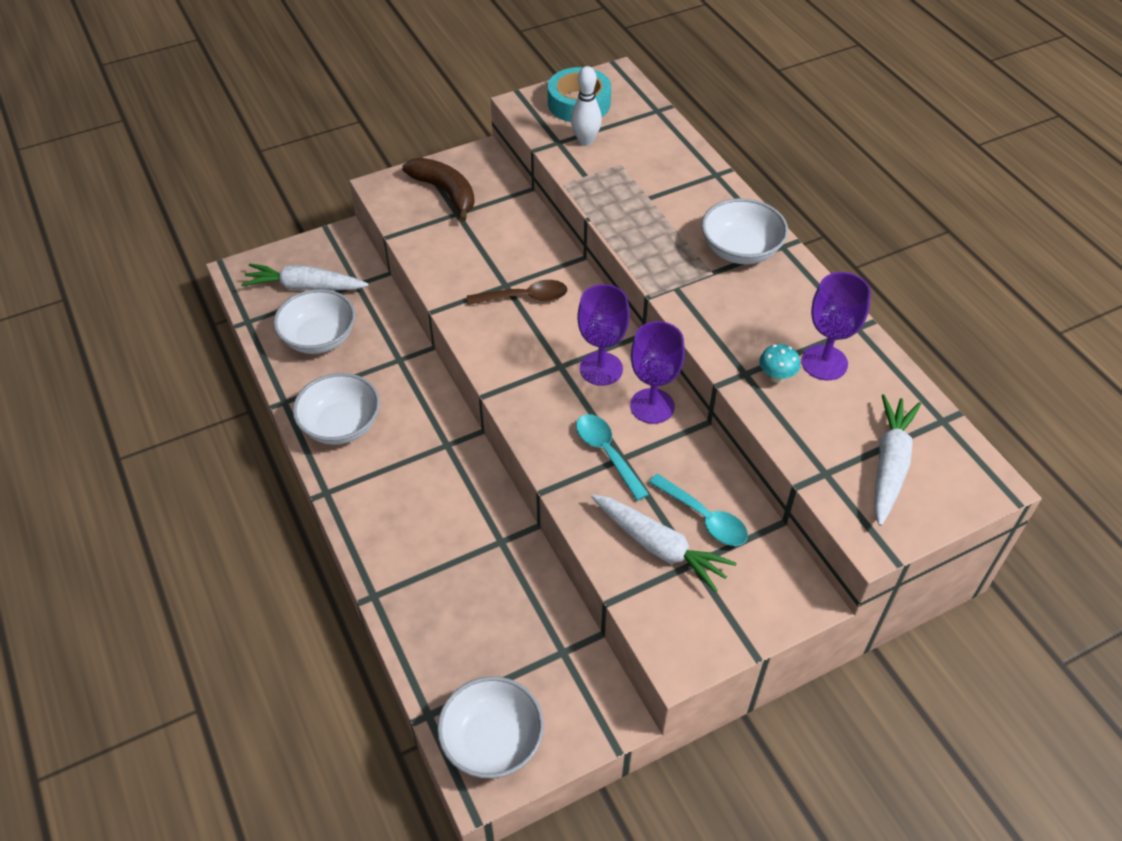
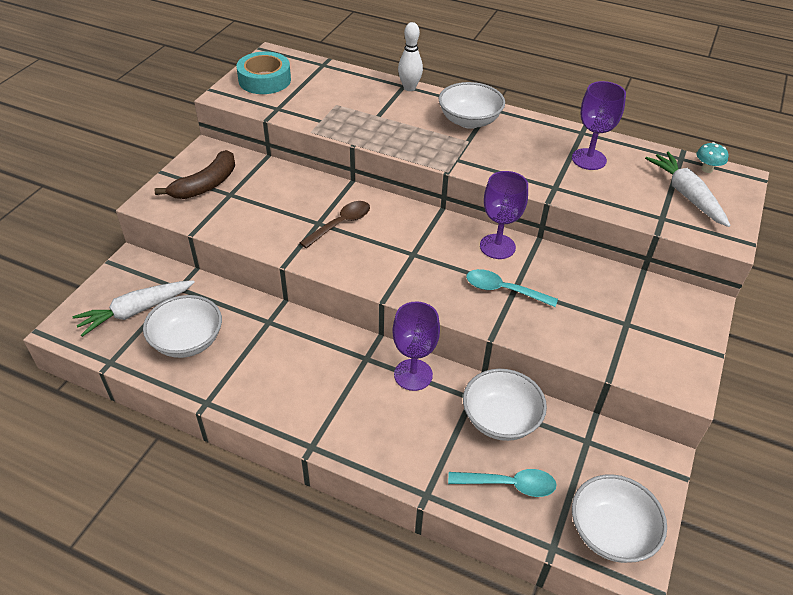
camera: 40 degrees left, 5 degrees down
(341, 425) = (272, 392): white bowl -> white bowl (500, 419)
(445, 192) = (206, 185): brown banana -> brown banana turned 120 degrees clockwise
(585, 141) = (296, 100): white bowling pin -> white bowling pin (409, 88)
(601, 369) = (441, 241): purple goblet -> purple goblet (413, 375)
(659, 547) = (598, 327): white carrot -> none
(704, 517) = (601, 293): turquoise spoon -> turquoise spoon (509, 484)
(776, 376) = (573, 180): turquoise mushroom -> turquoise mushroom (706, 169)

